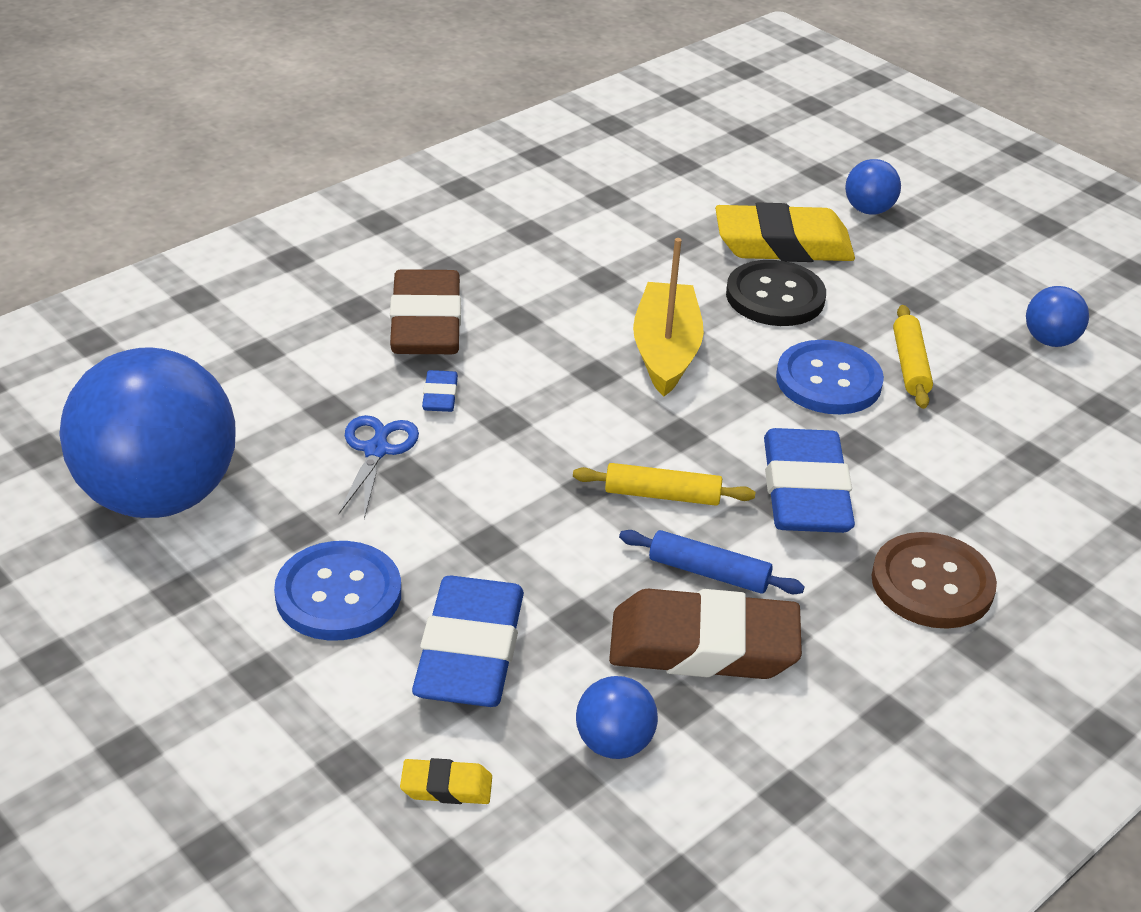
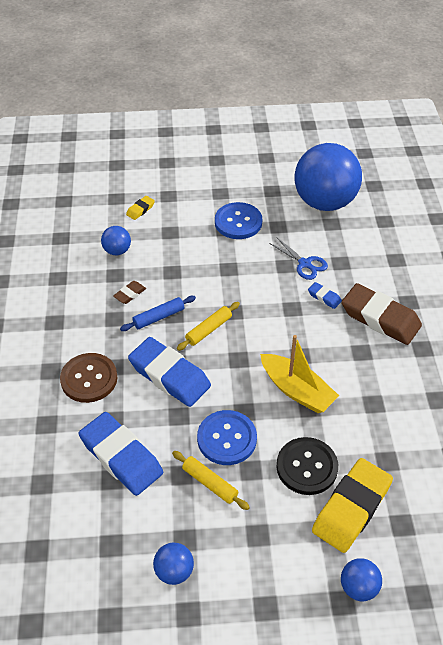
camera: 130 degrees right, 10 degrees up
(470, 652) = (184, 239): blue eraser -> blue eraser (121, 457)
(703, 646) = (130, 294): brown eraser -> brown eraser, size x0.44

